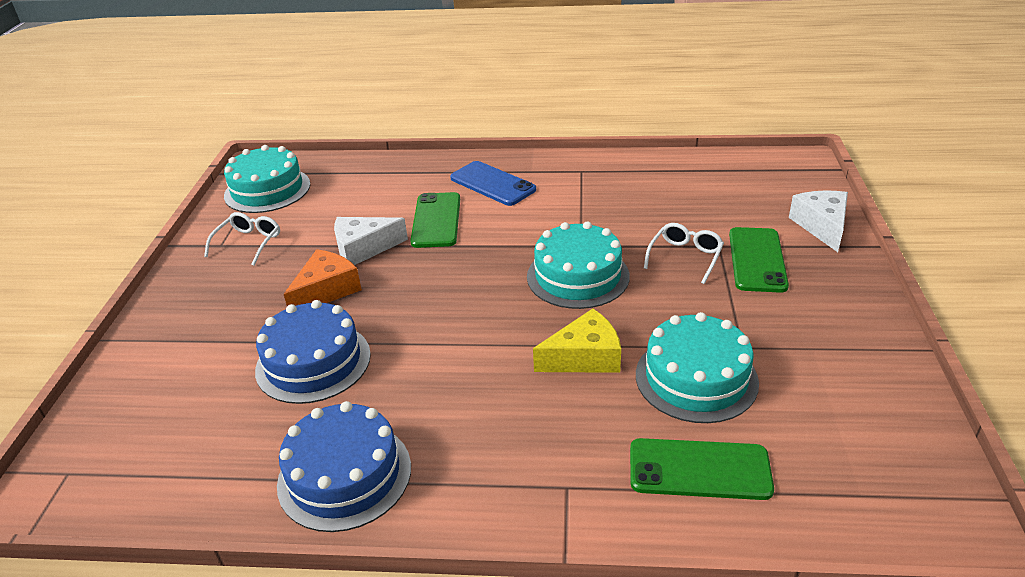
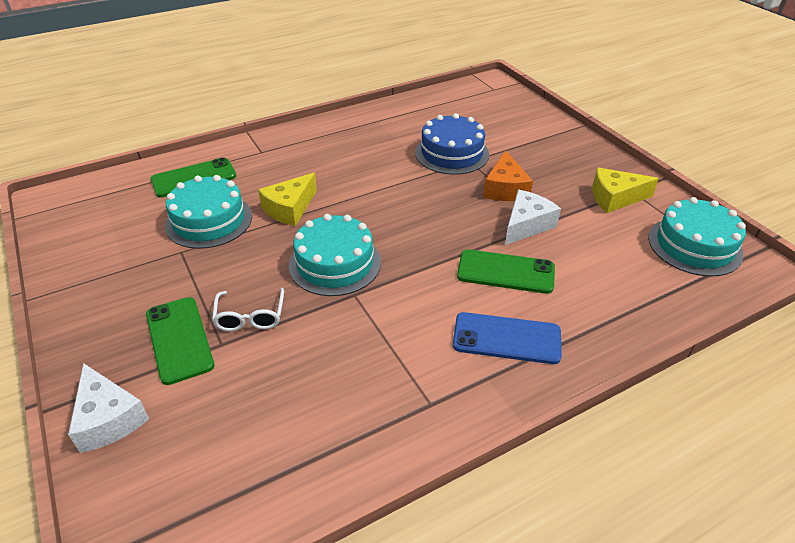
camera: 145 degrees right, 5 degrees up
(248, 243) = (615, 198): white glasses -> yellow cheese
(344, 475) = (372, 124): blue cake -> none
(436, 220) = (505, 272): green phone -> green phone turned 45 degrees counterclockwise

